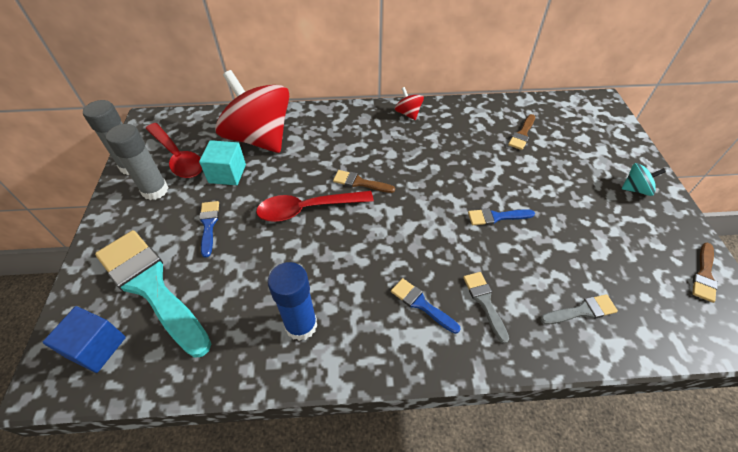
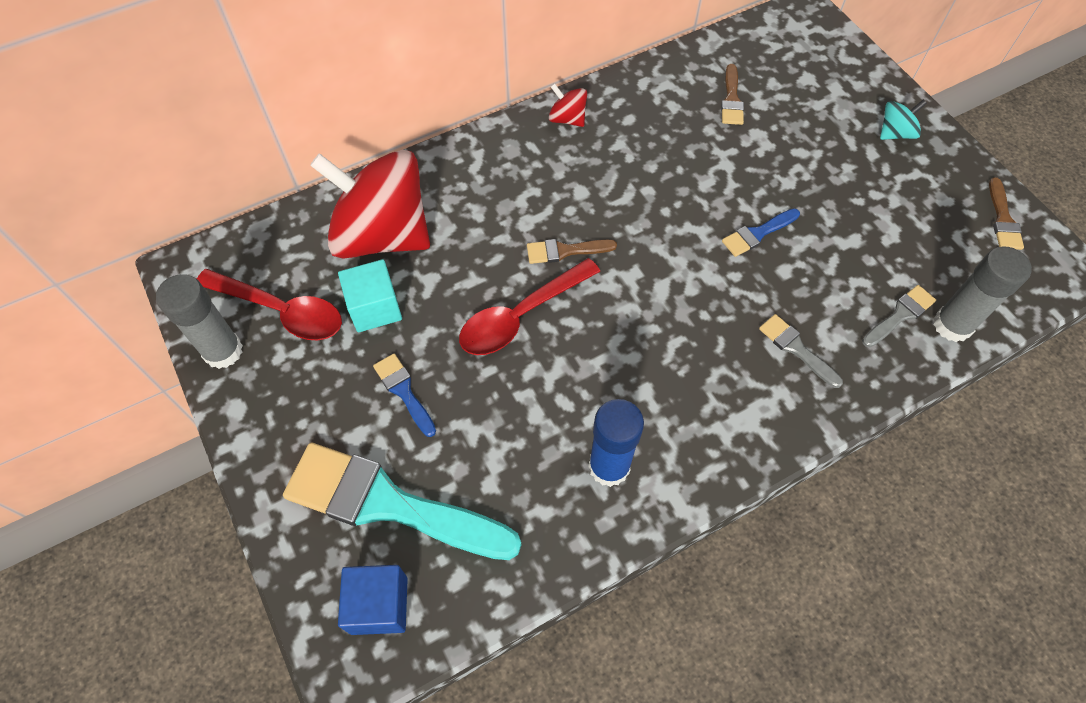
camera: 25 degrees left, 10 degrees up
(155, 190) = (288, 374): grey glue stick -> grey glue stick (952, 325)
(421, 304) = (729, 381): blue brush -> none

